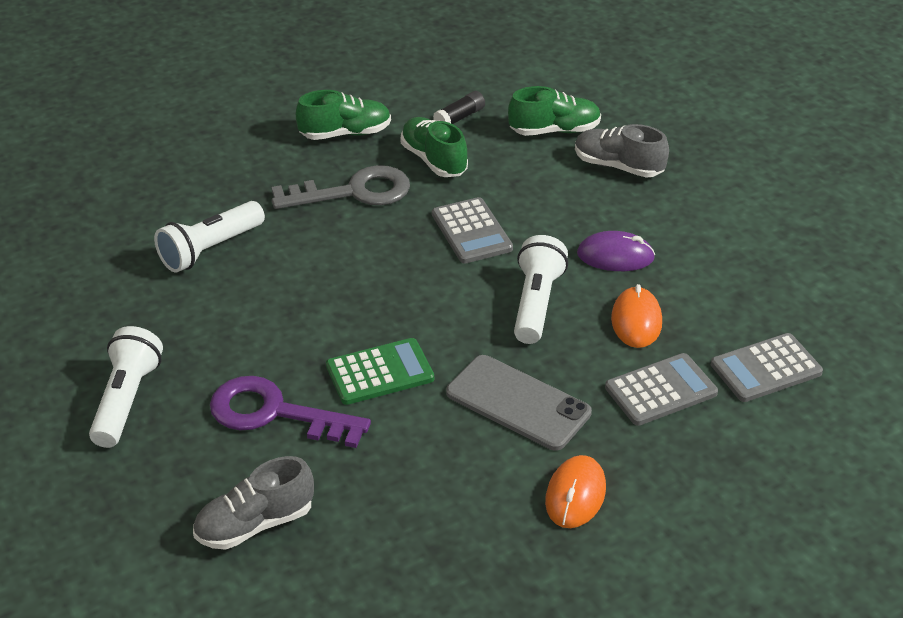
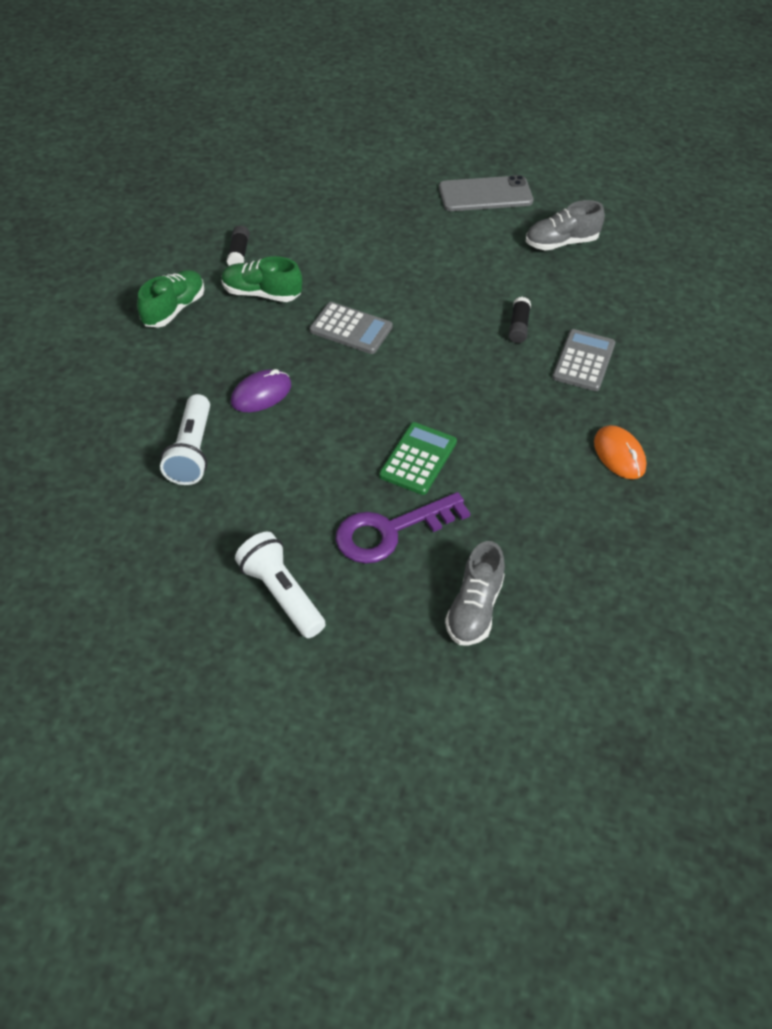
camera: 45 degrees left, 10 degrees up
(354, 192) = (237, 348): grey key -> none
(518, 403) = (520, 422): grey phone -> grey phone (485, 194)
(536, 303) = (450, 352): white flashlight -> none
(554, 130) = (313, 228): green shoe -> none
(615, 256) = (456, 292): purple mouse -> purple mouse (261, 394)
(618, 166) = (383, 231): grey shoe -> grey shoe (561, 243)
(636, 321) = (518, 326): orange mouse -> black glue stick
(766, 369) = (618, 311): grey calculator -> none

